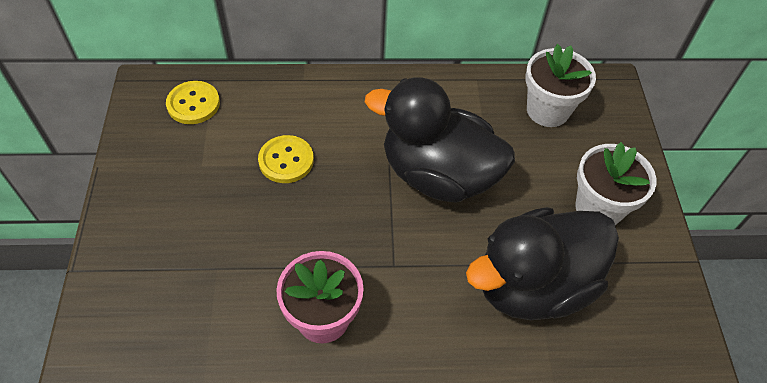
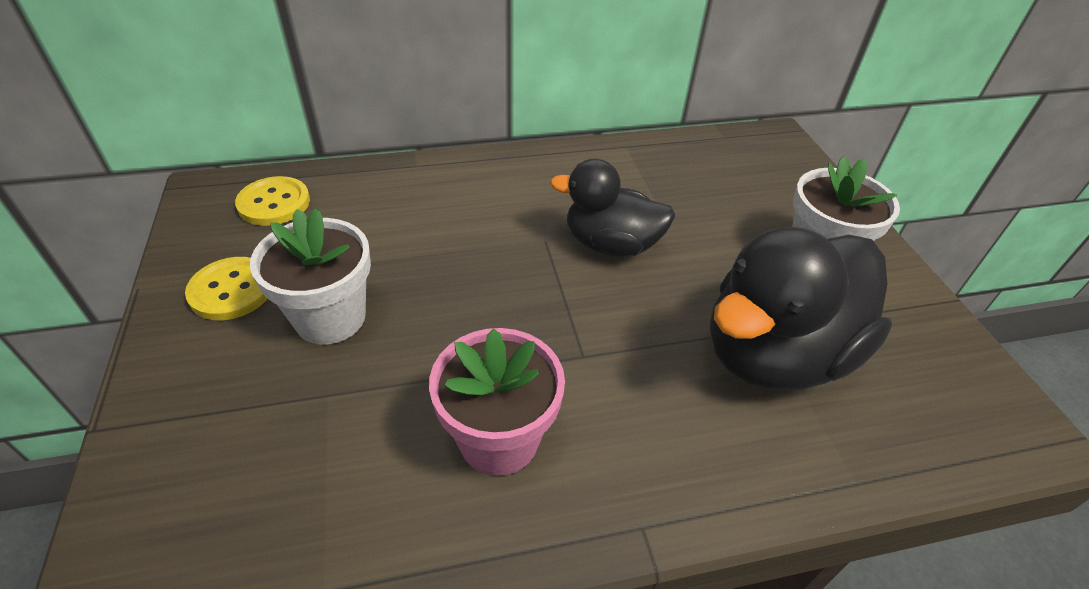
camera: 10 degrees left, 10 degrees down
(286, 160) = (409, 251): yellow button -> yellow button (231, 290)
(438, 175) = (611, 245): black duck -> black duck, size x0.62
(547, 110) = (718, 167): white flower pot -> white flower pot (330, 318)

